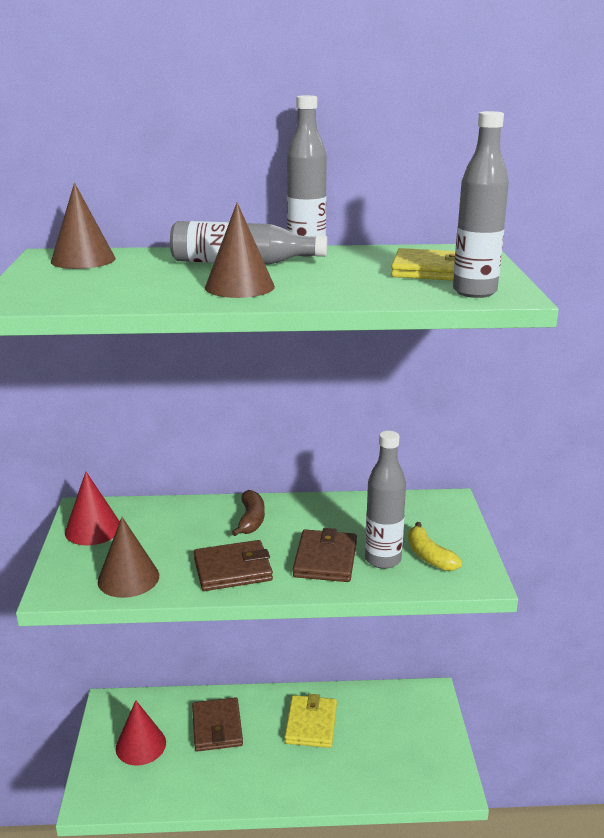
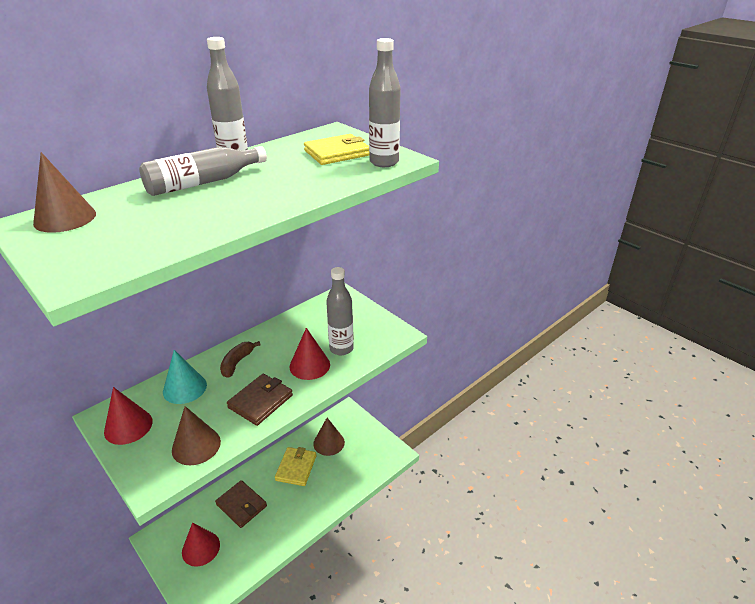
camera: 40 degrees left, 10 degrees up
(176, 520) = (184, 388): none -> turquoise cone
(239, 287) = (237, 204): brown cone -> brown cone (329, 443)
(251, 520) = (237, 363): brown banana -> brown banana turned 120 degrees counterclockwise
(311, 724) = (296, 468): yellow wallet -> yellow wallet turned 45 degrees clockwise
(325, 559) = (309, 365): brown wallet -> red cone
(429, 556) = (363, 334): yellow banana -> none

